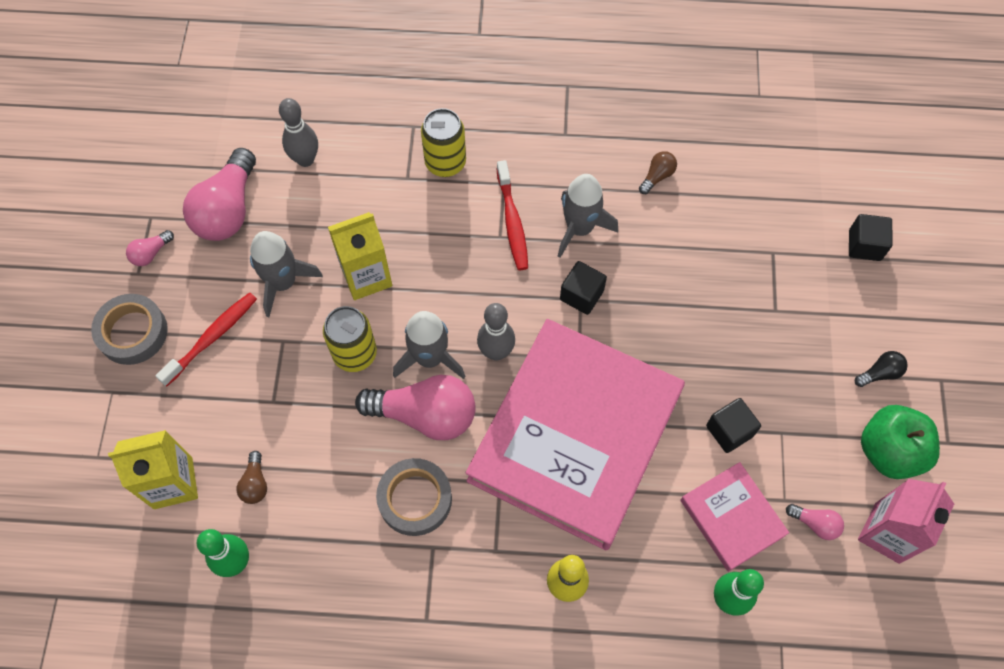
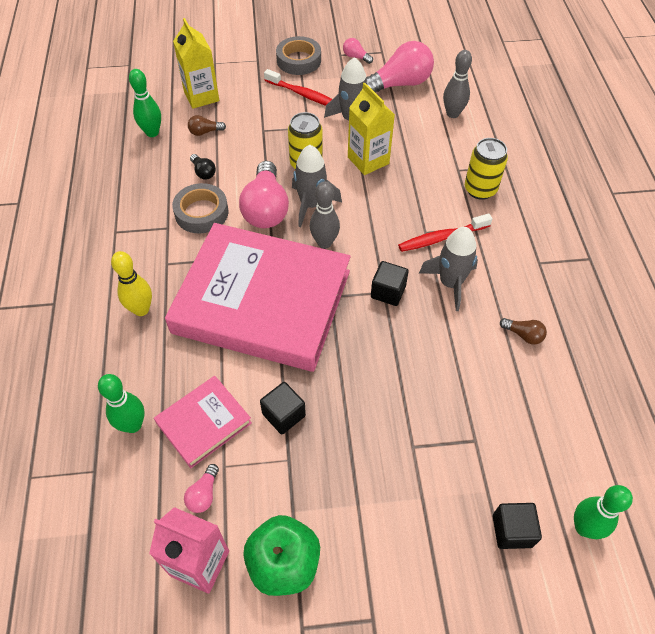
camera: 80 degrees right, 10 degrees down
(228, 209) = (399, 84): pink light bulb -> pink light bulb turned 150 degrees clockwise
(863, 187) = (584, 527): none -> green bowling pin
(879, 373) = (367, 551): black light bulb -> black light bulb (203, 172)

